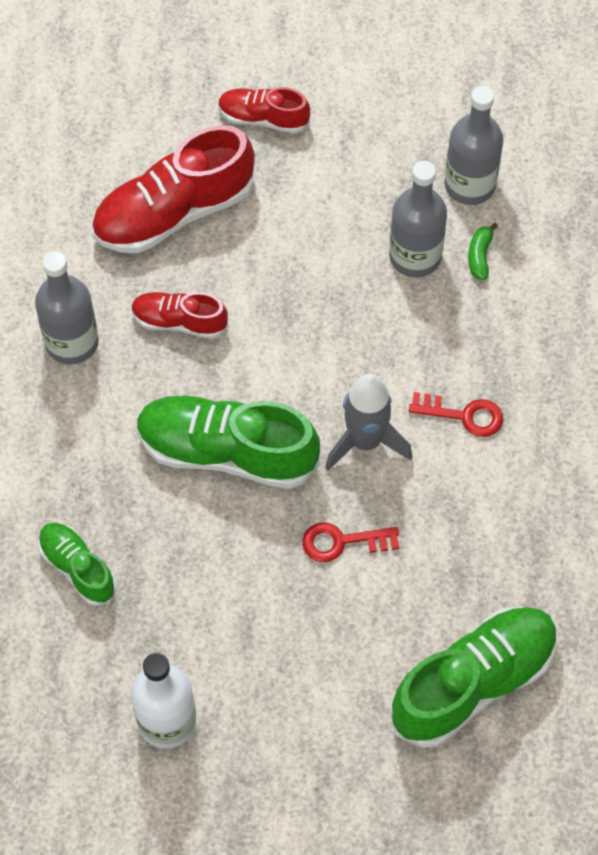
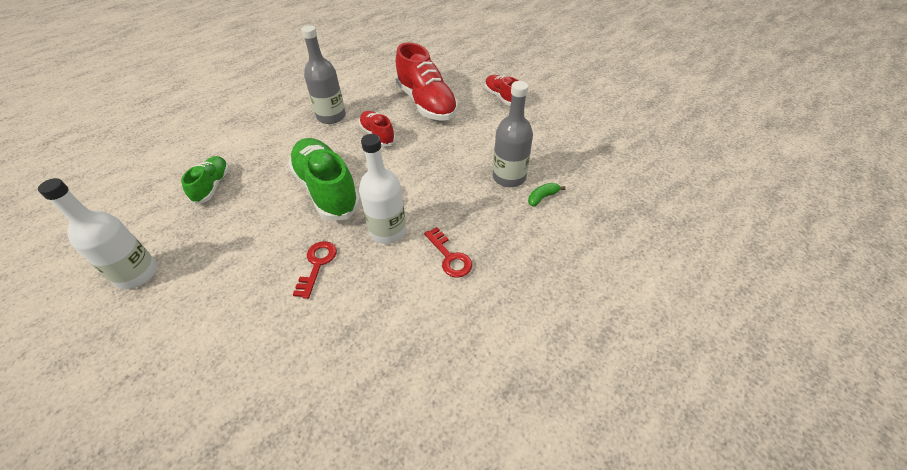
camera: 45 degrees right, 15 degrees down
(174, 212) = (426, 103): red shoe -> red shoe turned 135 degrees counterclockwise
(342, 542) = (317, 264): red key -> red key turned 60 degrees clockwise
(365, 441) = (388, 231): grey rocket -> white bottle
(469, 185) = (570, 168): grey bottle -> none
(473, 683) = (272, 402): green shoe -> none

